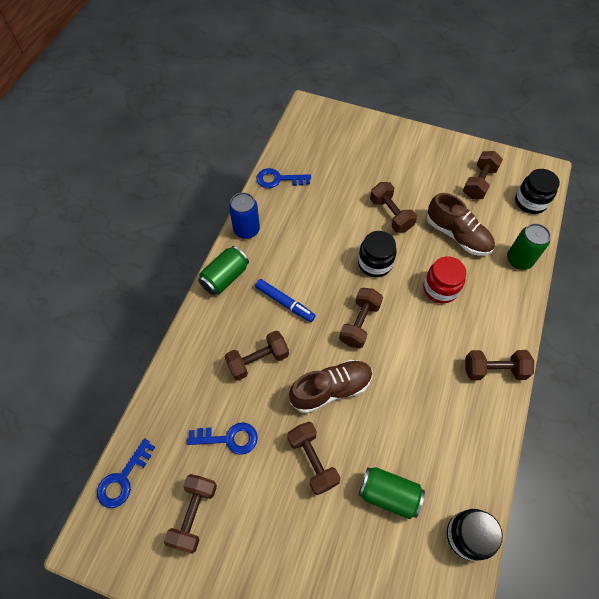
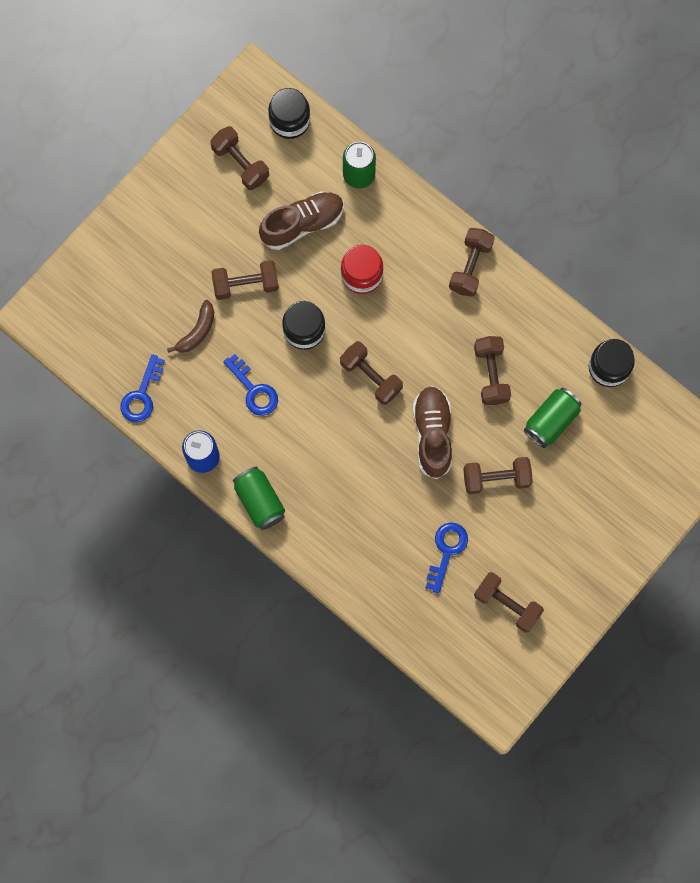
camera: 70 degrees left, 15 degrees up
(123, 479) = (450, 663): blue key -> blue key (254, 390)
(258, 360) = (374, 497): brown dumbbell -> brown dumbbell (491, 374)
(284, 302) = (316, 446): blue marker -> none
(340, 196) = (197, 331): none -> brown banana

